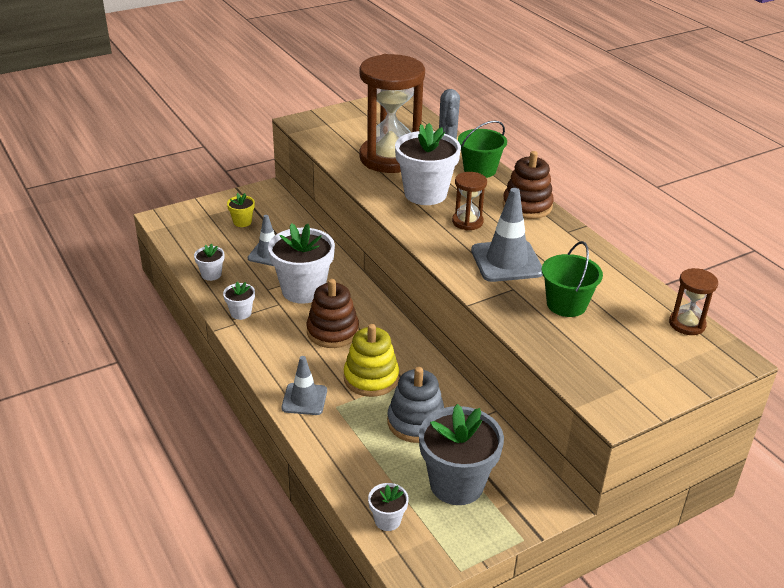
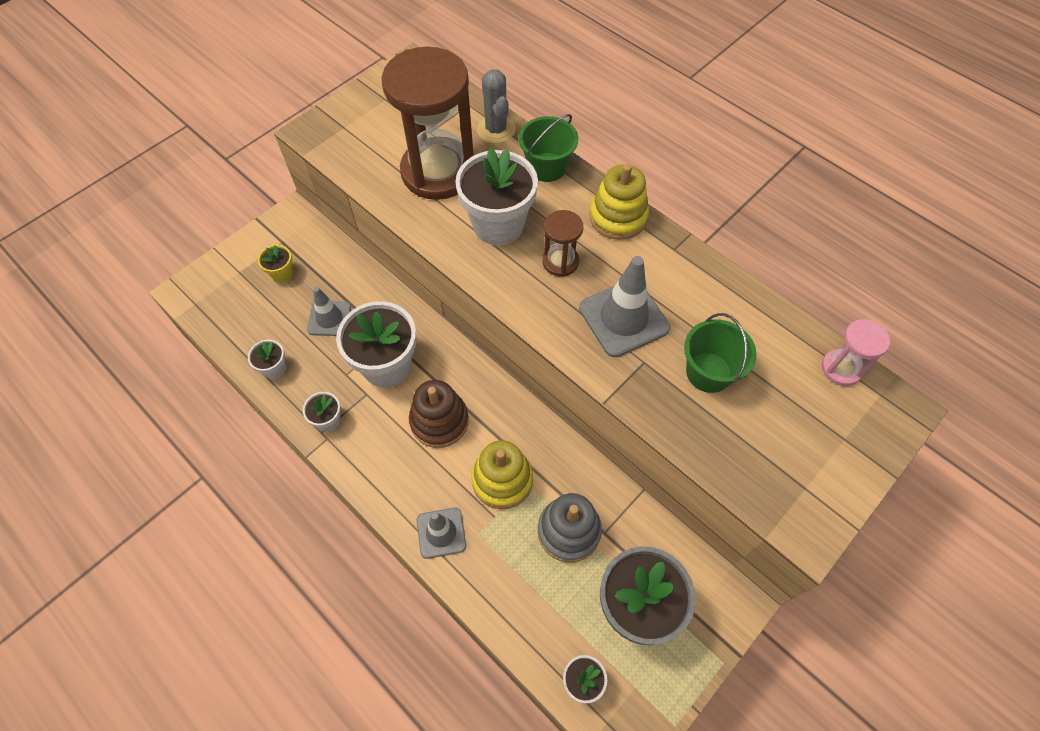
camera: 15 degrees left, 25 degrees up
(527, 206) = (618, 217): brown stacking toy -> yellow stacking toy
(687, 324) = (841, 368): brown hourglass -> pink hourglass

